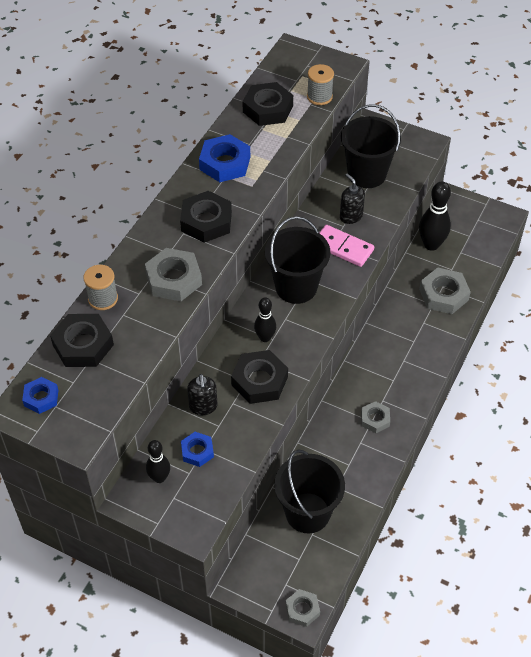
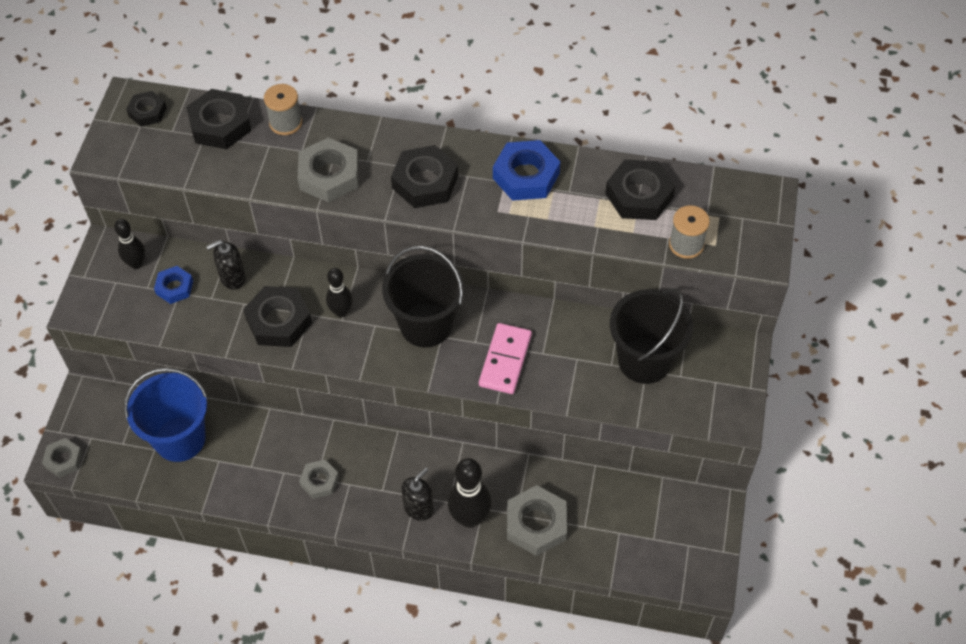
camera: 75 degrees right, 5 degrees up
(41, 398) = (147, 112): blue nut -> black nut
(307, 513) = (180, 439): black bucket -> blue bucket
(351, 216) = (562, 358): black soap dispenser -> black soap dispenser (418, 508)
(431, 245) = (619, 494): black bowling pin -> black bowling pin (470, 518)

